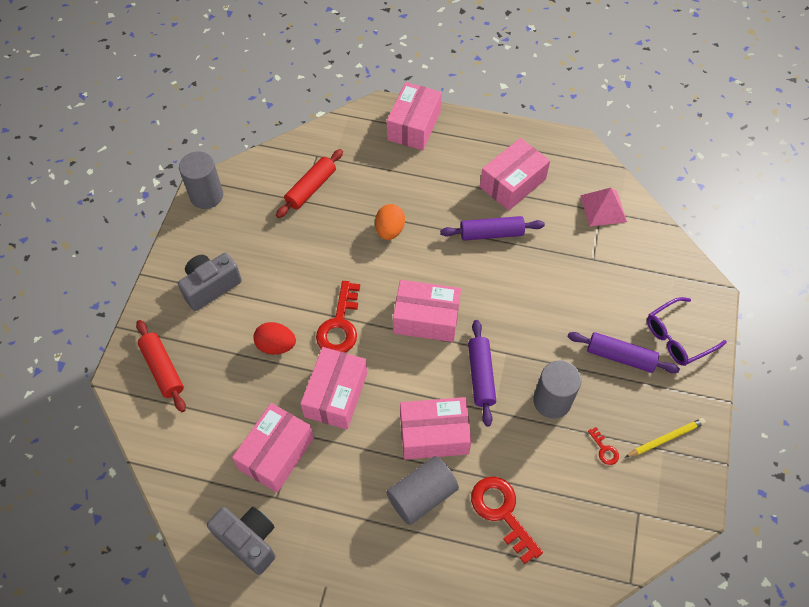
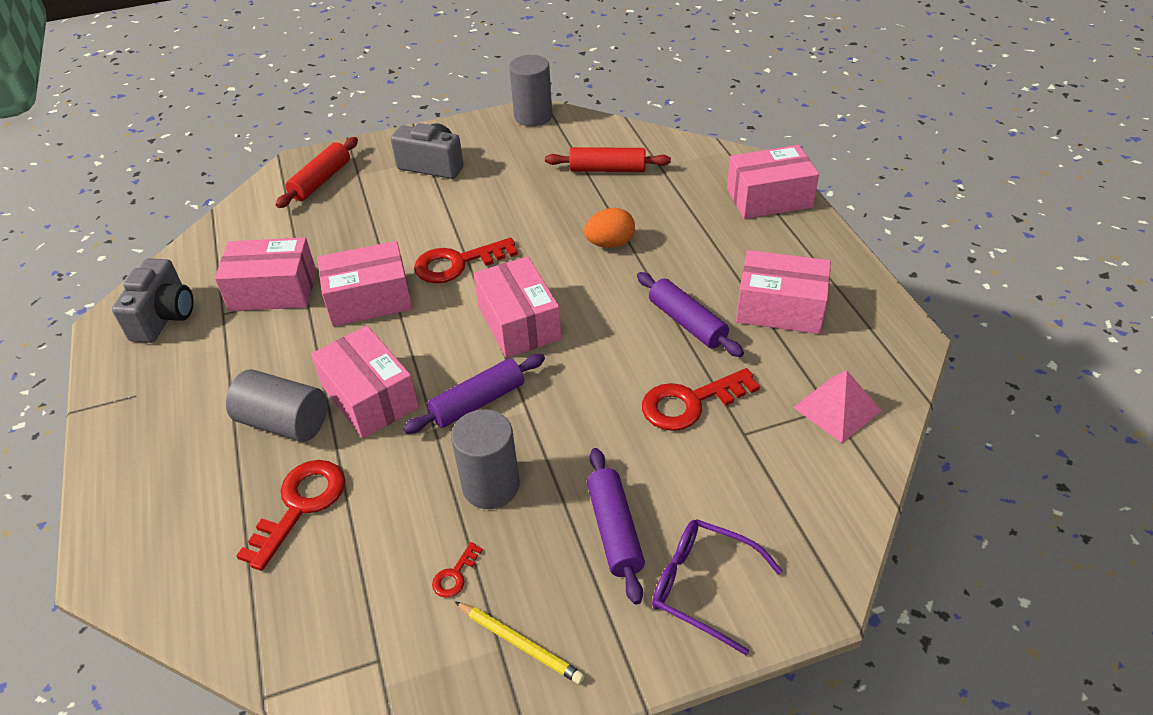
camera: 60 degrees right, 15 degrees down
(276, 345) = (398, 233): red egg -> none
(554, 270) = (690, 403): none -> red key

